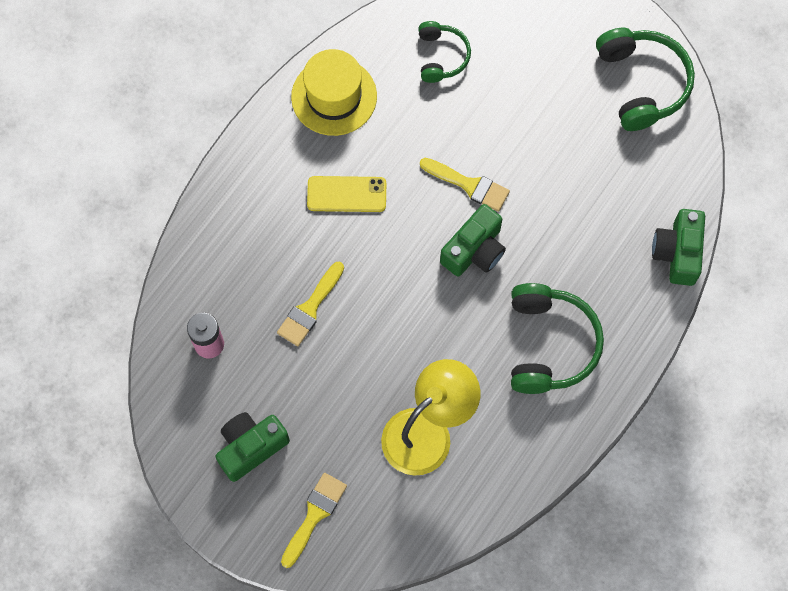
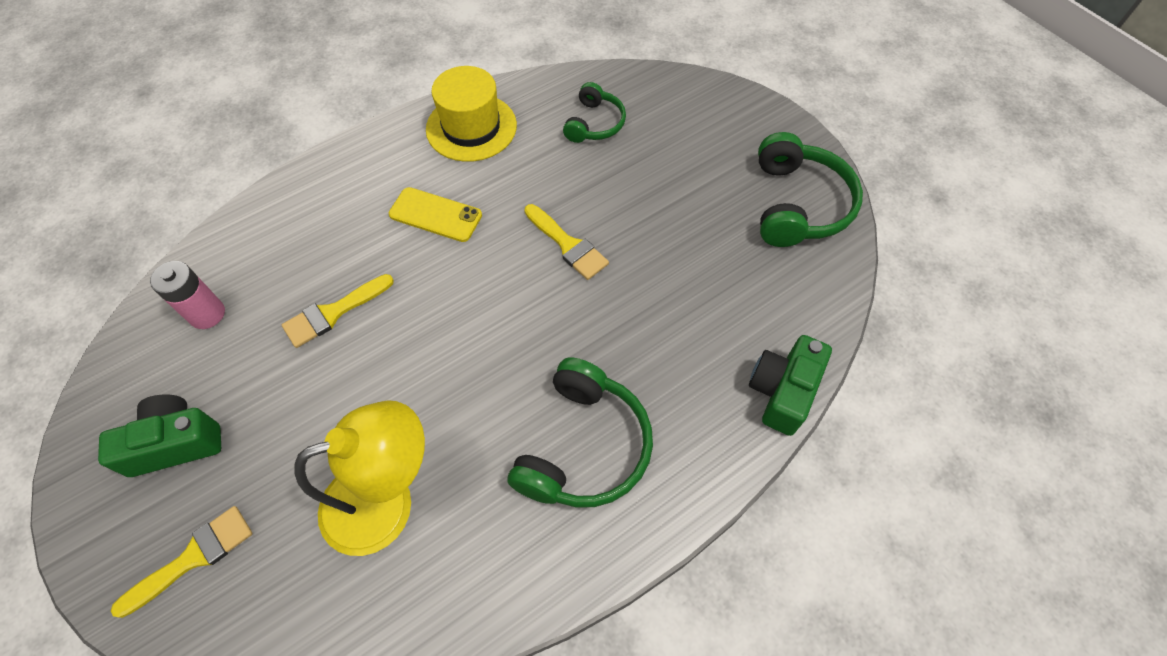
camera: 20 degrees right, 10 degrees down
(474, 250) = (543, 311): green camera -> none

